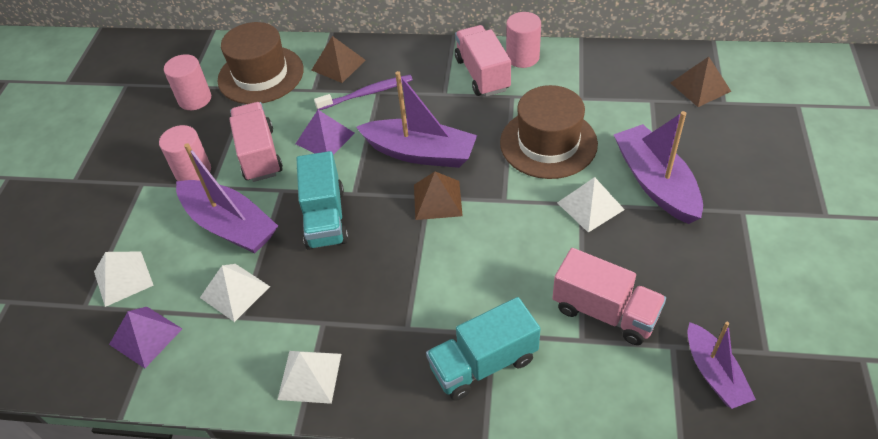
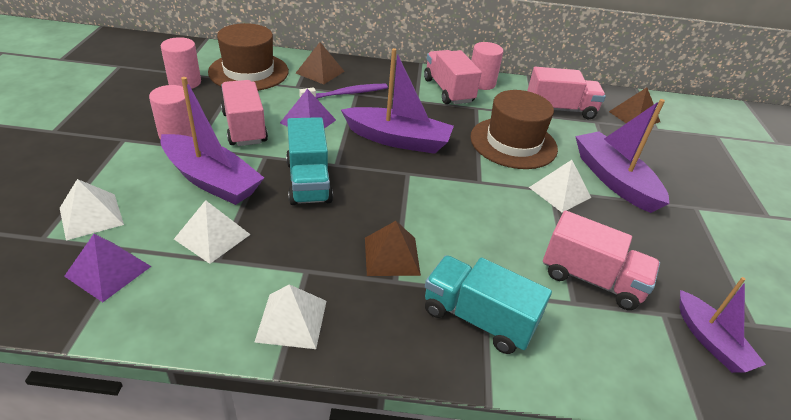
camera: 10 degrees left, 10 degrees down
(437, 200) = (417, 176): brown pyramid -> brown pyramid (391, 256)
(483, 363) = (478, 318): turquoise truck -> turquoise truck turned 60 degrees clockwise
(611, 87) = (560, 110): none -> pink truck

